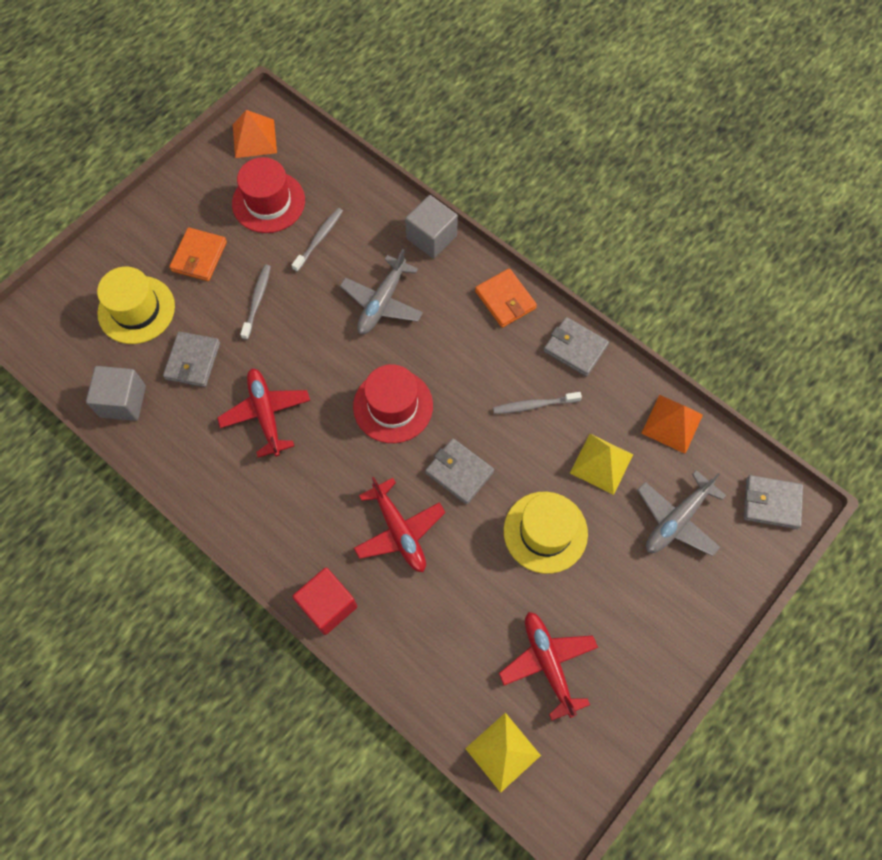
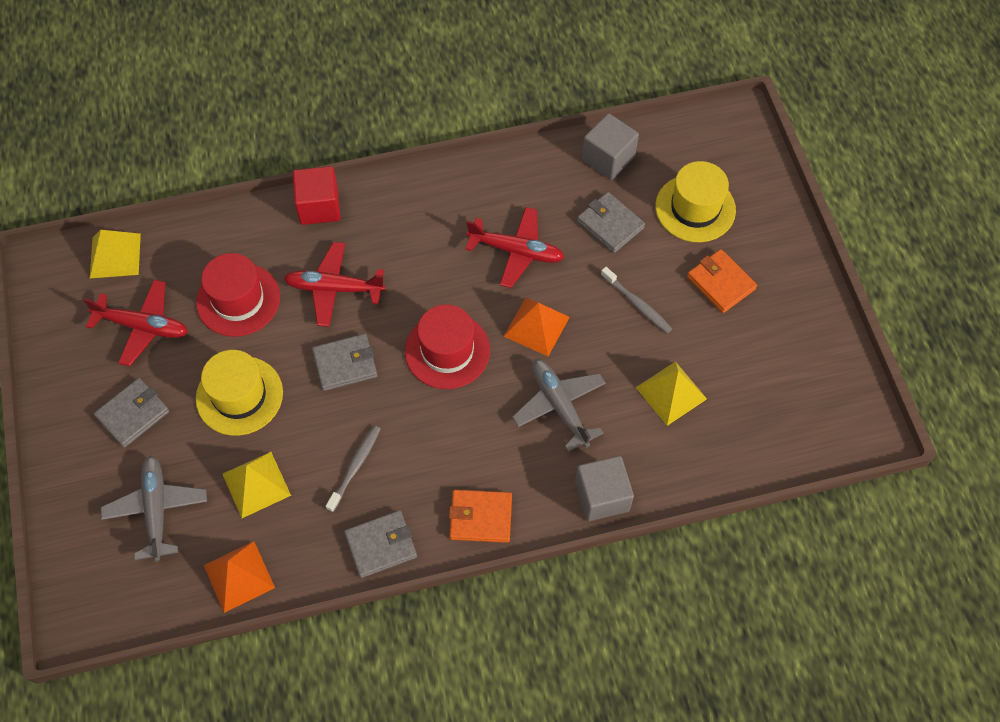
camera: 125 degrees right, 5 degrees down
(254, 138) = (839, 404): orange pyramid -> orange pyramid (536, 326)
(268, 202) = (747, 373): red hat -> red hat (238, 300)
(319, 239) = (671, 393): grey toothbrush -> yellow pyramid
(771, 503) = (97, 605): grey wallet -> grey wallet (133, 414)

